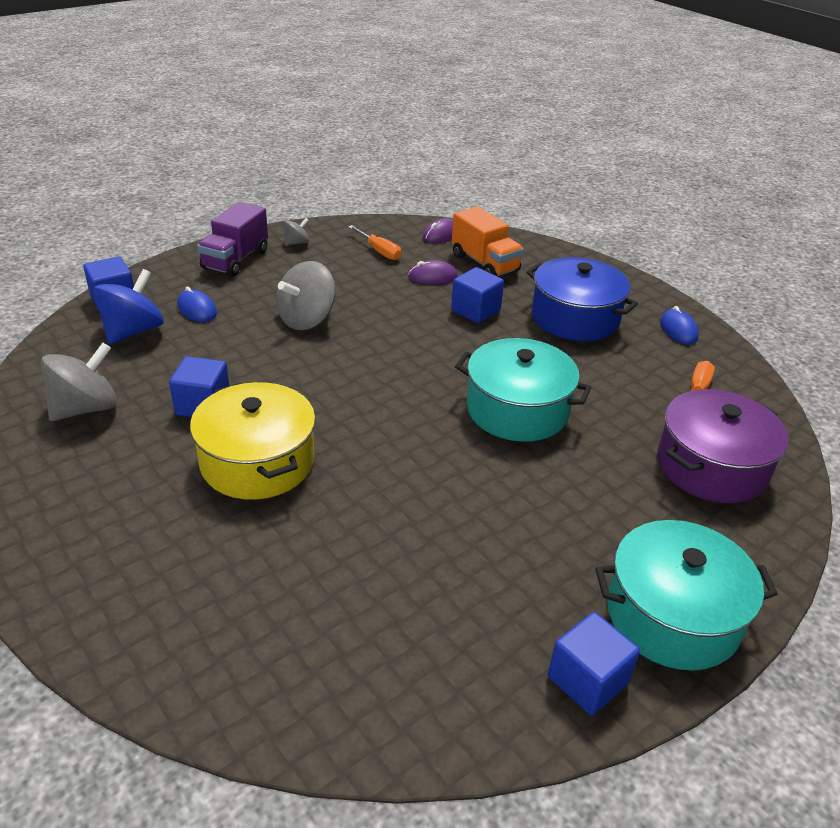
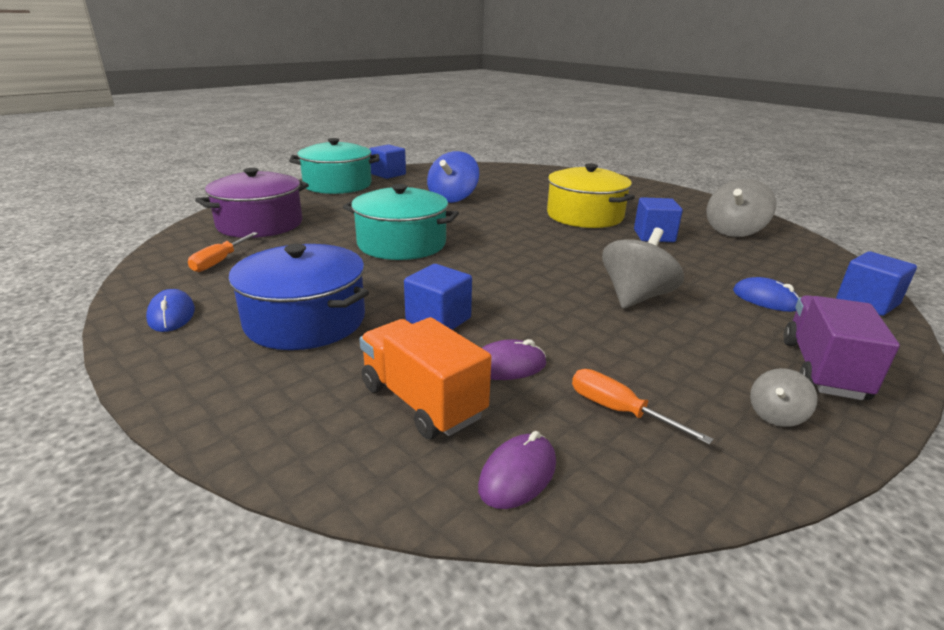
camera: 175 degrees right, 10 degrees down
(133, 331) = (791, 276): blue spinning top -> blue spinning top (453, 198)

